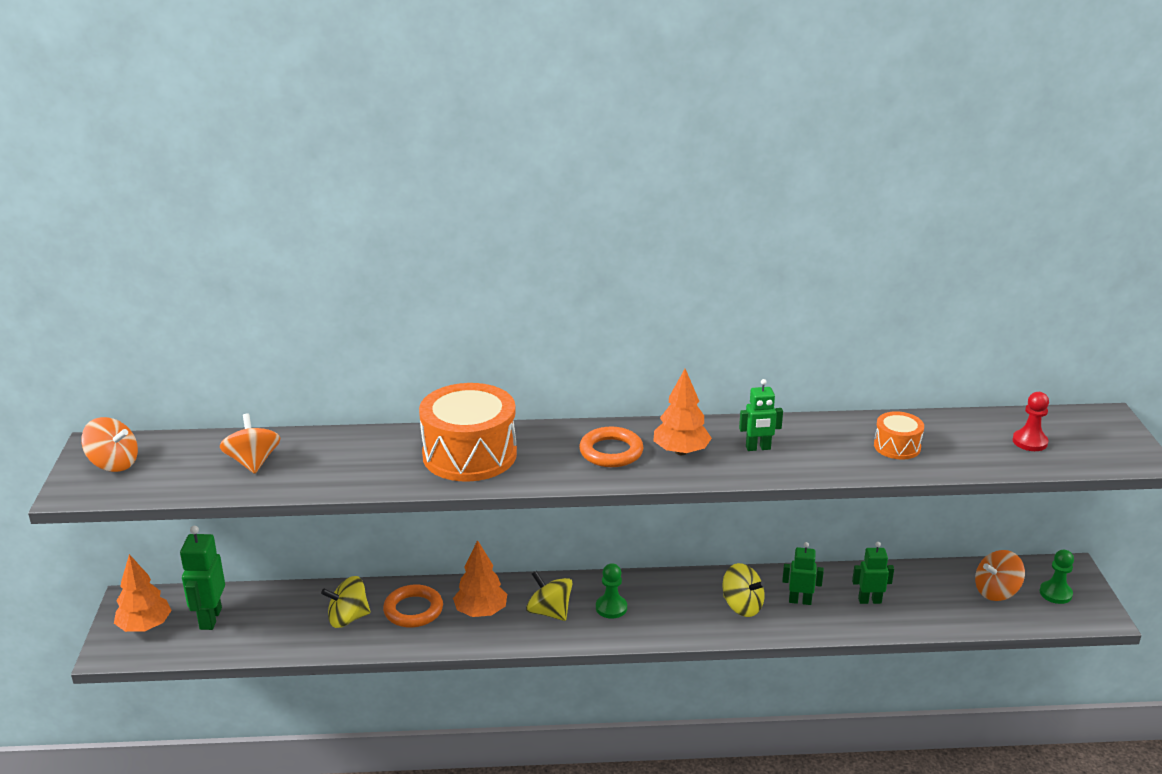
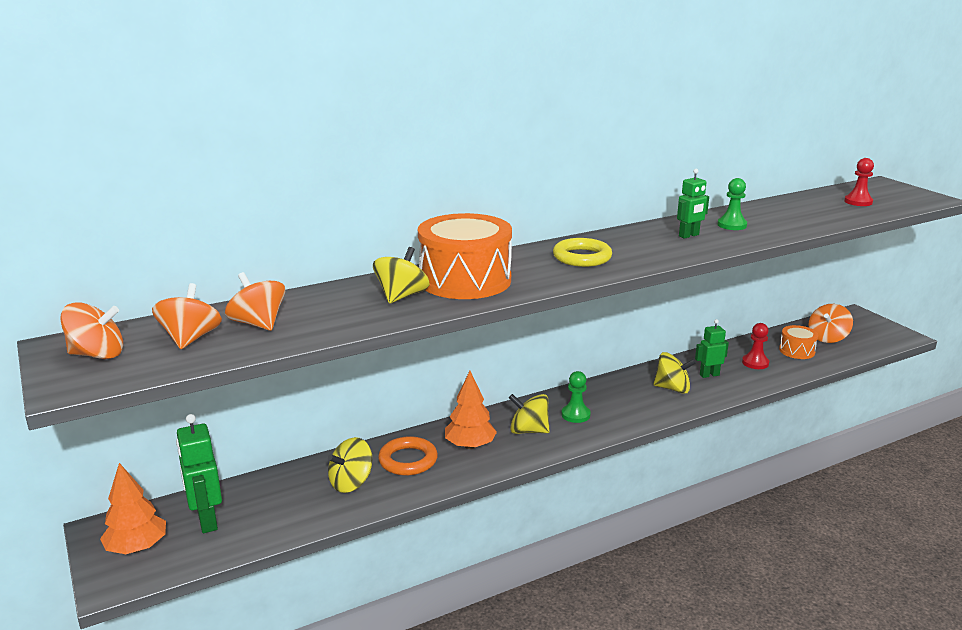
camera: 25 degrees left, 5 degrees down
(190, 465) = (190, 339): none -> orange spinning top
(395, 460) = (401, 296): none -> yellow spinning top
(611, 452) = (582, 257): orange ring -> yellow ring
(681, 451) = (635, 247): orange tree -> none
(869, 600) = (755, 363): green robot -> red pawn
(897, 446) = (781, 218): orange drum -> orange drum (797, 351)
(1055, 593) = (863, 330): green pawn -> green pawn (732, 225)

